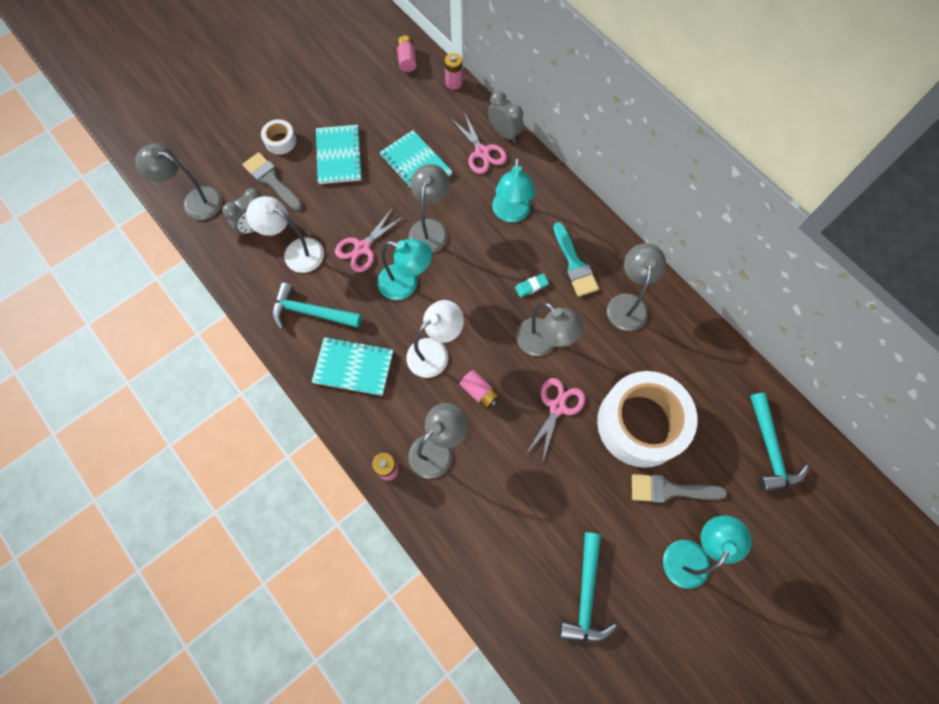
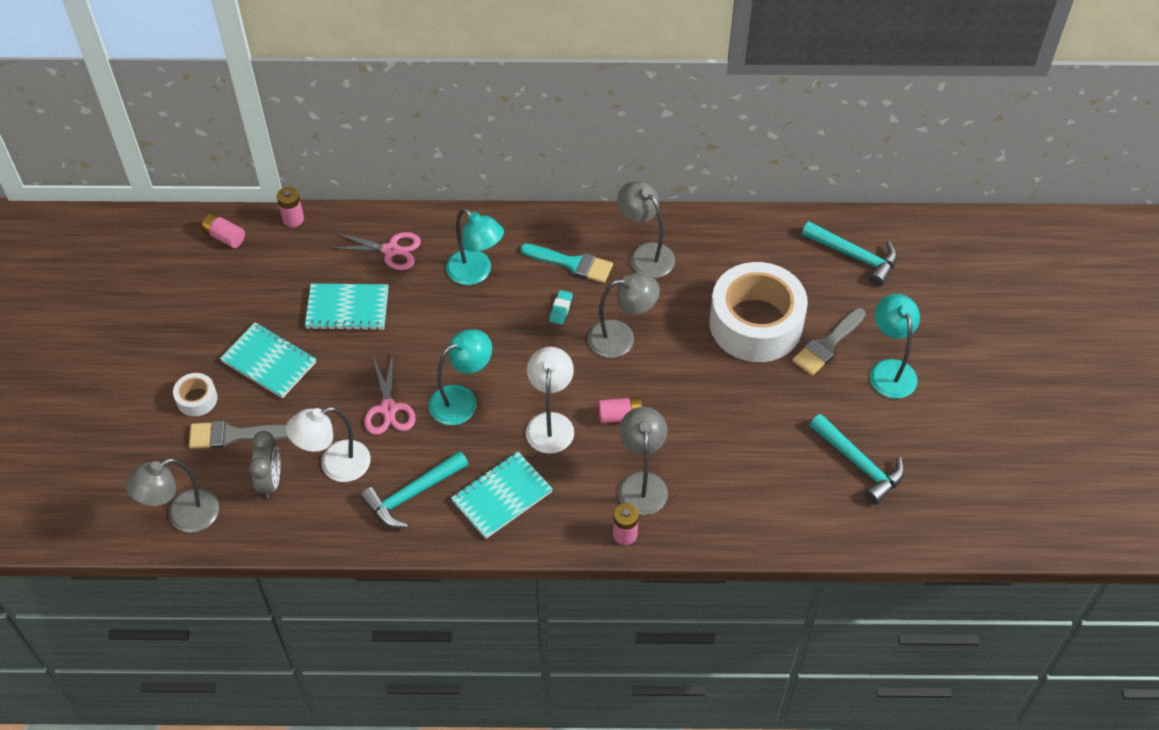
camera: 50 degrees left, 15 degrees down
(430, 228) = (425, 343): grey lamp -> none
(504, 133) = (390, 220): grey clock -> none
(557, 407) = (687, 370): pink scissors -> none

